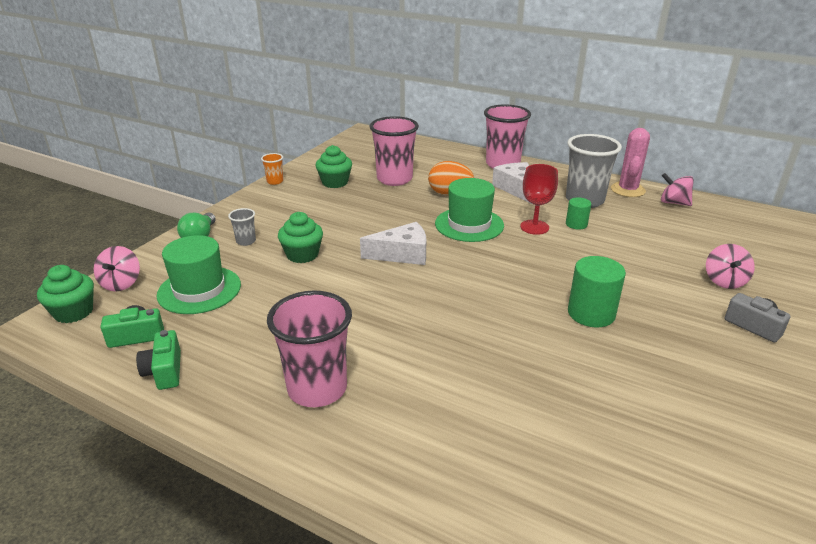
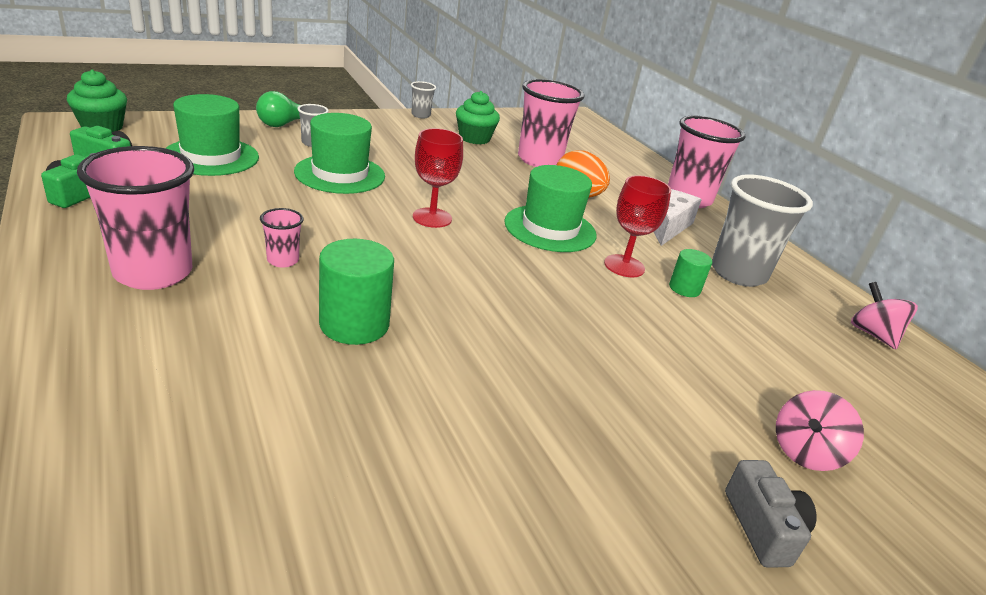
camera: 30 degrees right, 0 degrees up
(121, 283) = (167, 125): pink spinning top -> none
(275, 181) = (420, 115): orange cup -> grey cup
(302, 255) = (340, 174): green cupcake -> green hat
(372, 333) = (283, 260): none -> pink cup
(402, 254) = (432, 218): white cheese -> red goblet
(591, 313) = (544, 376): green cylinder -> green cylinder (354, 324)
(627, 190) = (821, 291): pink cactus -> none

